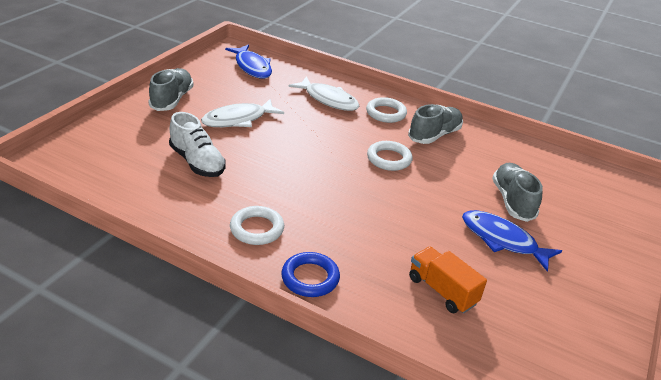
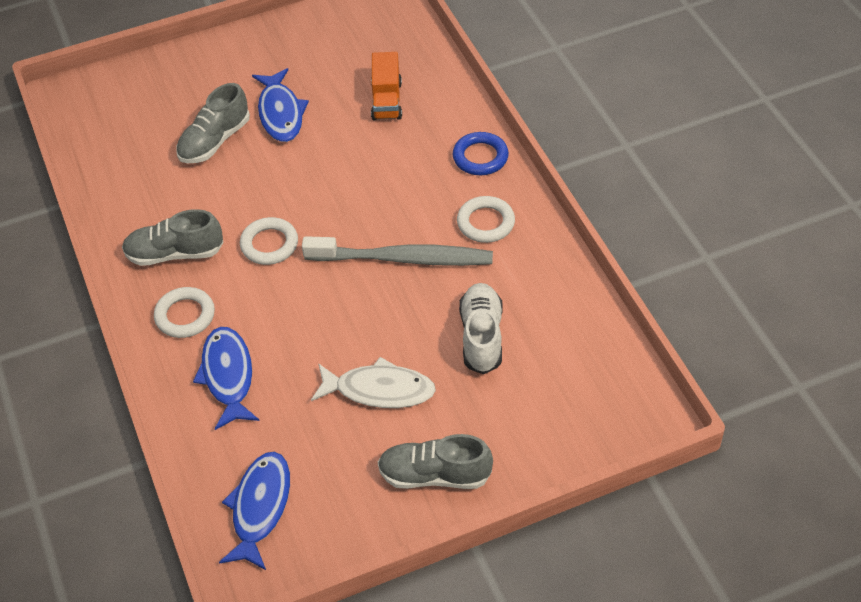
camera: 135 degrees left, 15 degrees up
(172, 99) = (434, 475): grey shoe -> grey shoe turned 45 degrees clockwise
(294, 183) = (403, 259): none -> grey toothbrush
(328, 100) = (228, 376): white fish -> blue fish

